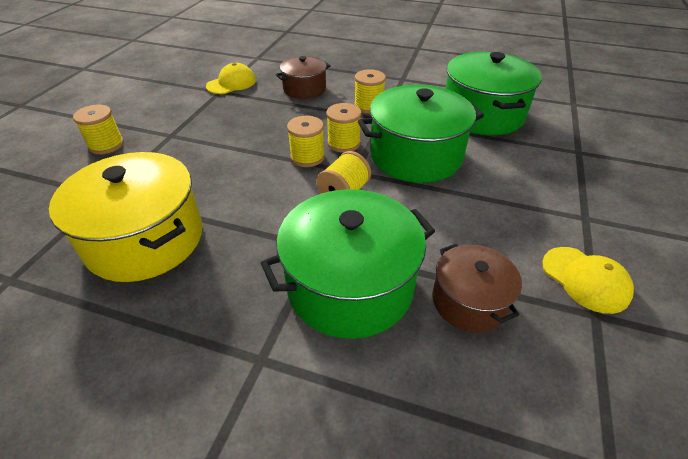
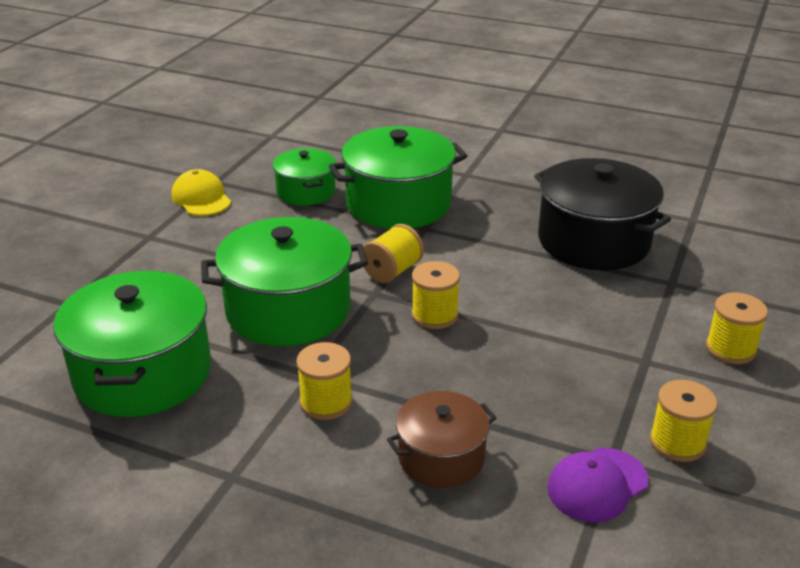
camera: 175 degrees left, 10 degrees down
(145, 239) = (594, 241): yellow pot -> black pot
(231, 83) = (597, 485): yellow cap -> purple cap
(343, 143) = (382, 333): yellow spool -> yellow spool (677, 442)
(469, 301) = (306, 192): brown pot -> green pot

